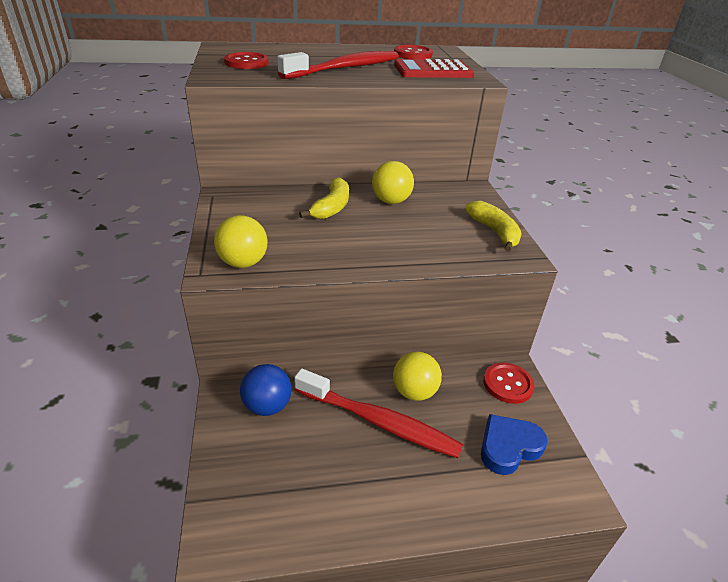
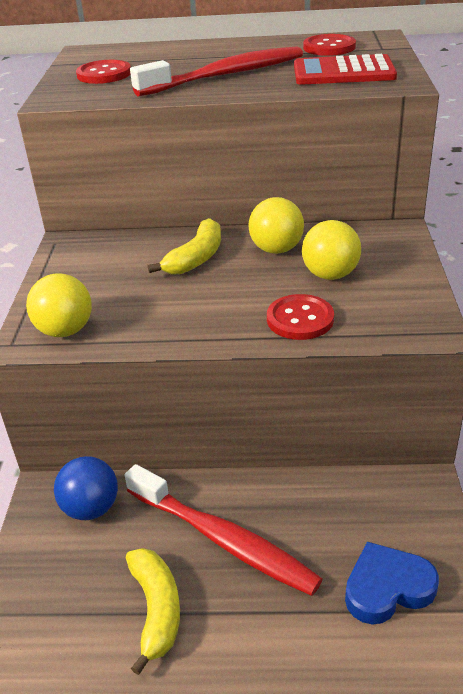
camera: 15 degrees right, 0 degrees up
(414, 392) = (279, 504): yellow ball -> yellow ball (330, 275)
(494, 232) = (404, 294): yellow banana -> yellow banana (156, 609)
(507, 384) = (410, 503): red button -> red button (300, 319)

